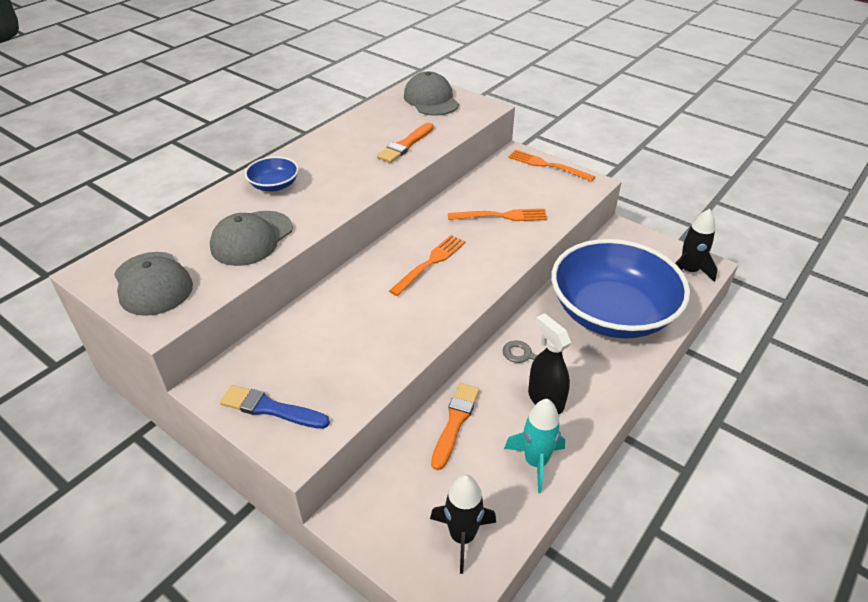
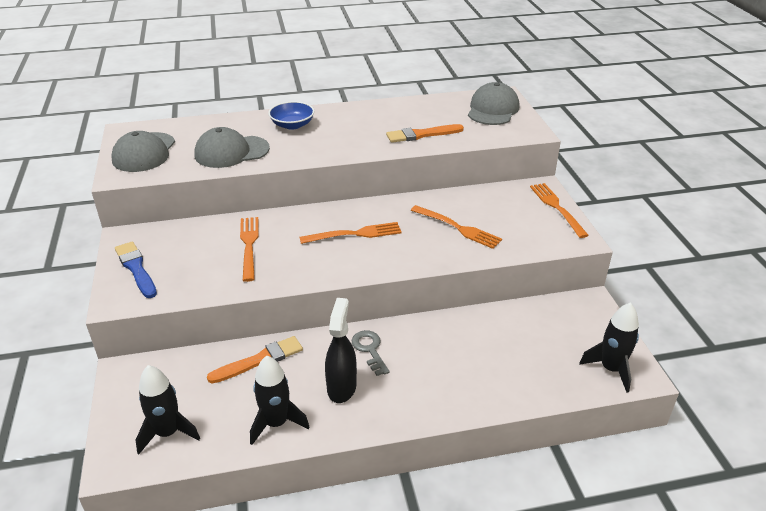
camera: 40 degrees right, 5 degrees down
(352, 323) = (249, 245): none -> orange fork
(536, 462) = (276, 423): turquoise rocket -> black rocket
(611, 313) = (485, 360): blue bowl -> none

